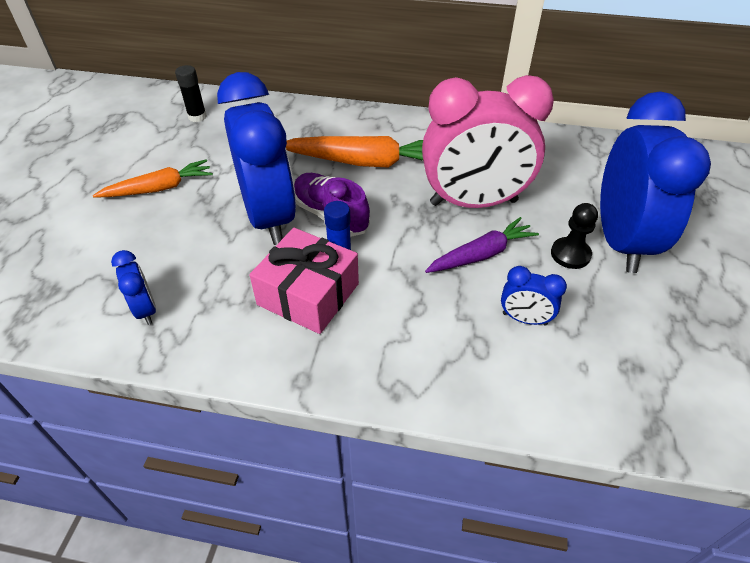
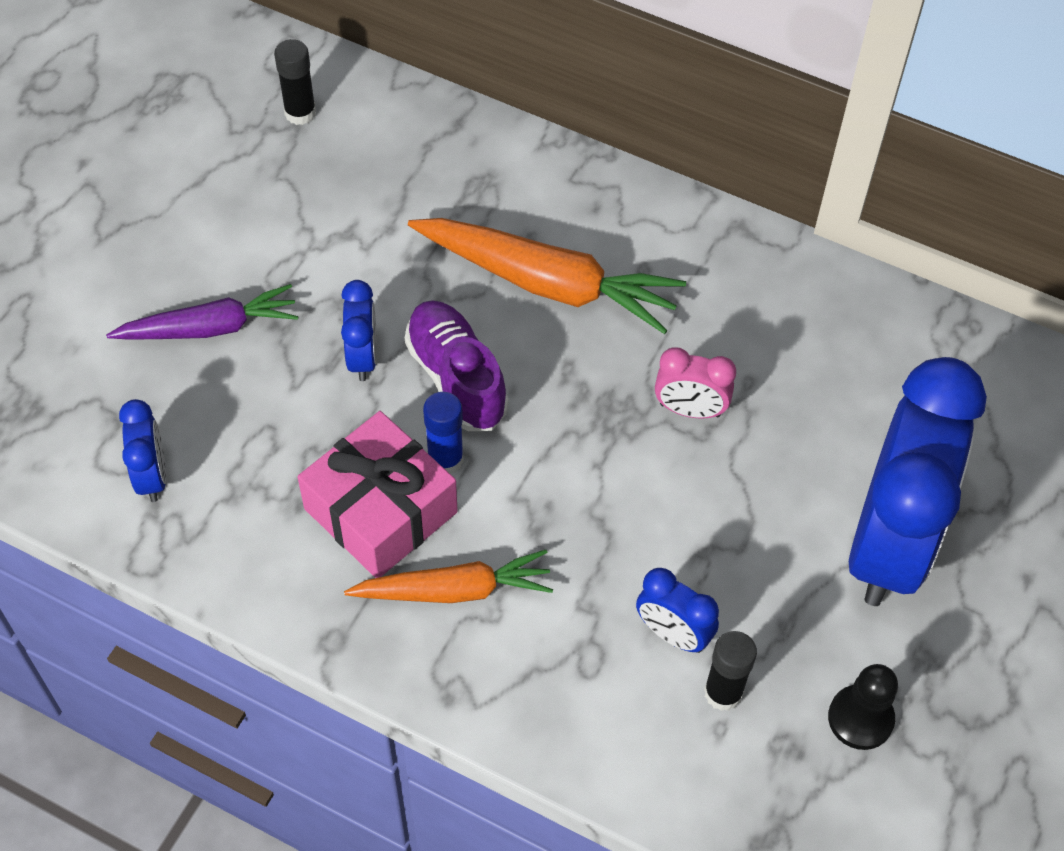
camera: 15 degrees right, 10 degrees up
(159, 188) = (210, 257): orange carrot -> orange carrot (454, 590)
(269, 217) = (363, 357): blue clock -> blue clock, size x0.42
(473, 202) = (690, 410): pink clock -> pink clock, size x0.42
(481, 254) = (659, 510): purple carrot -> purple carrot (210, 328)
(570, 254) = (796, 546): black pawn -> black pawn (860, 718)
(573, 344) = (723, 692): none -> black glue stick

